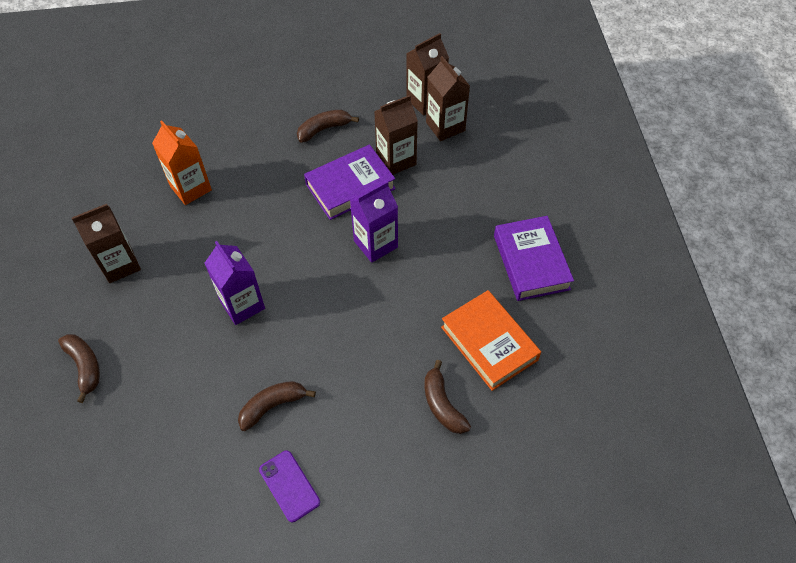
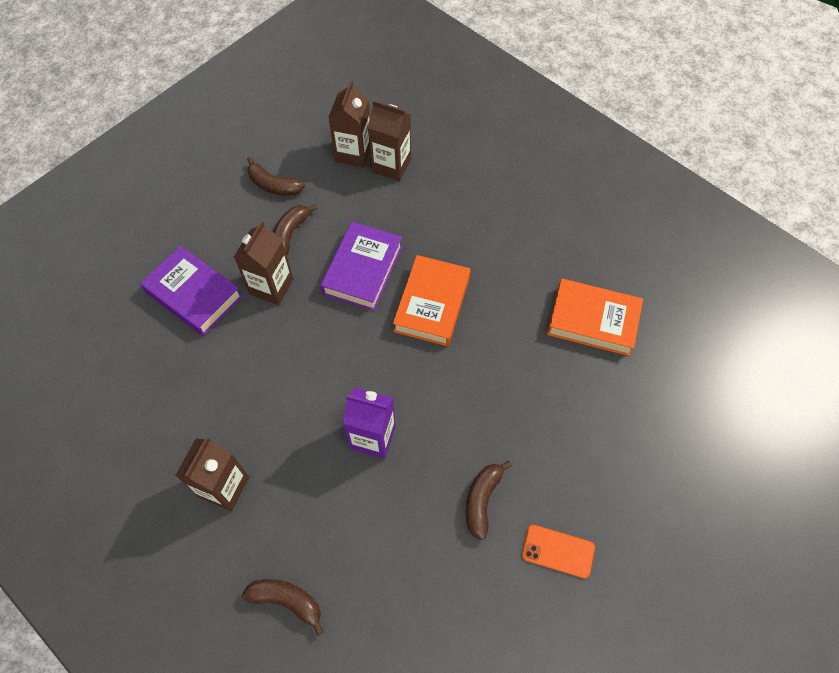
camera: 40 degrees left, 5 degrees up
(190, 188) = (219, 370): orange carton -> none
(289, 486) = (558, 551): purple phone -> orange phone
(375, 244) = (432, 304): purple carton -> orange book
(396, 160) = (379, 221): brown carton -> brown carton (271, 286)
(442, 404) = (605, 394): brown banana -> brown banana (274, 185)
(531, 262) = (562, 234): purple book -> purple book (194, 294)

